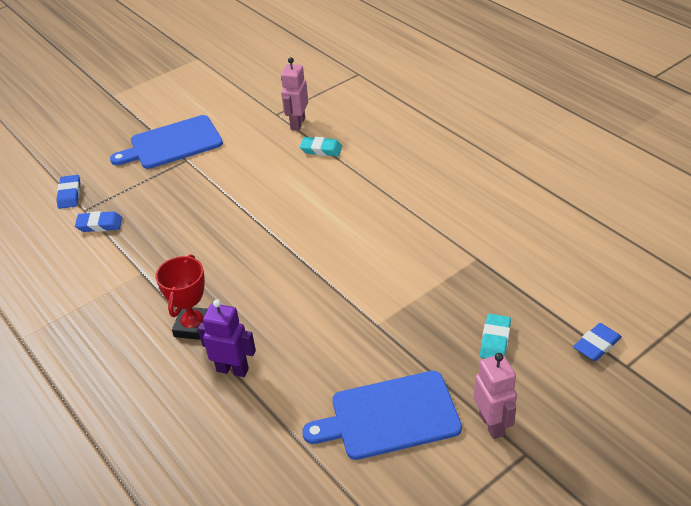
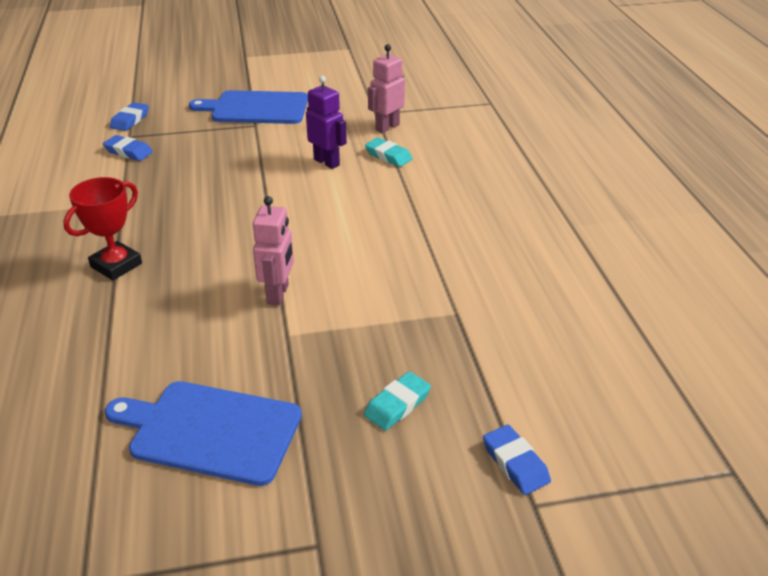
camera: 25 degrees right, 5 degrees down
(232, 369) = (110, 317): purple robot -> purple robot (327, 162)
(492, 424) = (310, 493): pink robot -> pink robot (278, 294)
(596, 345) = (515, 463): blue eraser -> blue eraser turned 75 degrees clockwise

